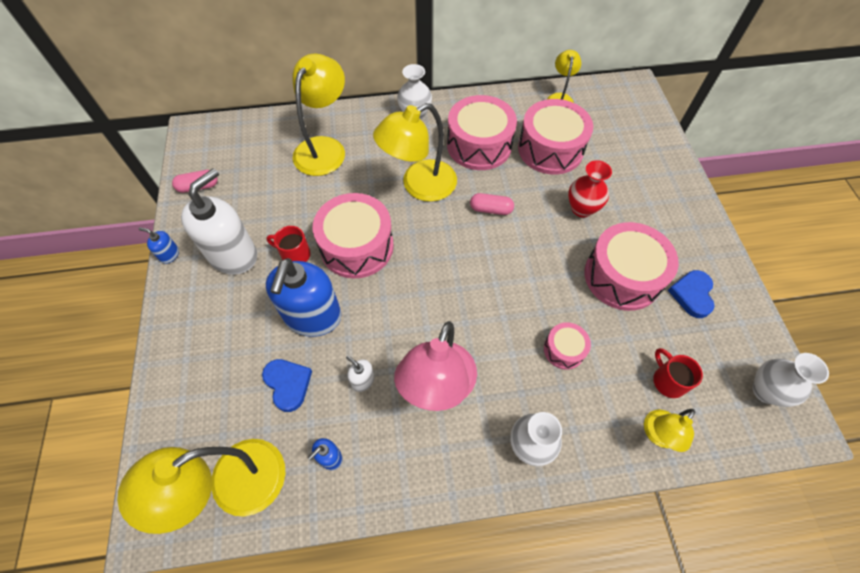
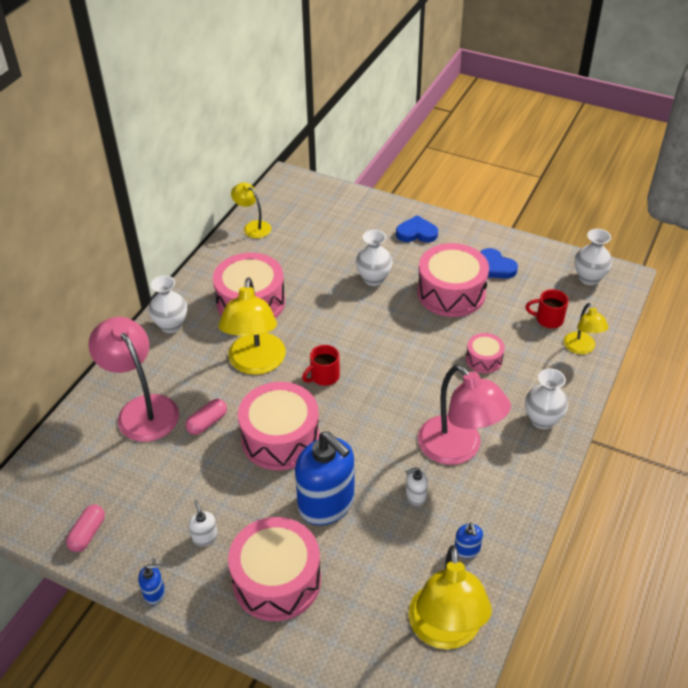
camera: 55 degrees left, 15 degrees down
(169, 254) = (154, 592): blue soap dispenser -> blue soap dispenser turned 150 degrees counterclockwise
(233, 255) = (205, 537): white soap dispenser -> white soap dispenser, size x0.41
(288, 384) = (379, 551): blue heart -> blue heart (416, 233)
(295, 254) = (248, 488): red mug -> red mug (324, 376)
(324, 148) = (142, 409): yellow lamp -> pink lamp
(491, 209) = (324, 331): pink capsule -> pink capsule (207, 423)
(550, 149) = (299, 263): pink drum -> pink drum (277, 580)
(582, 209) = (373, 279): red vase -> white vase

